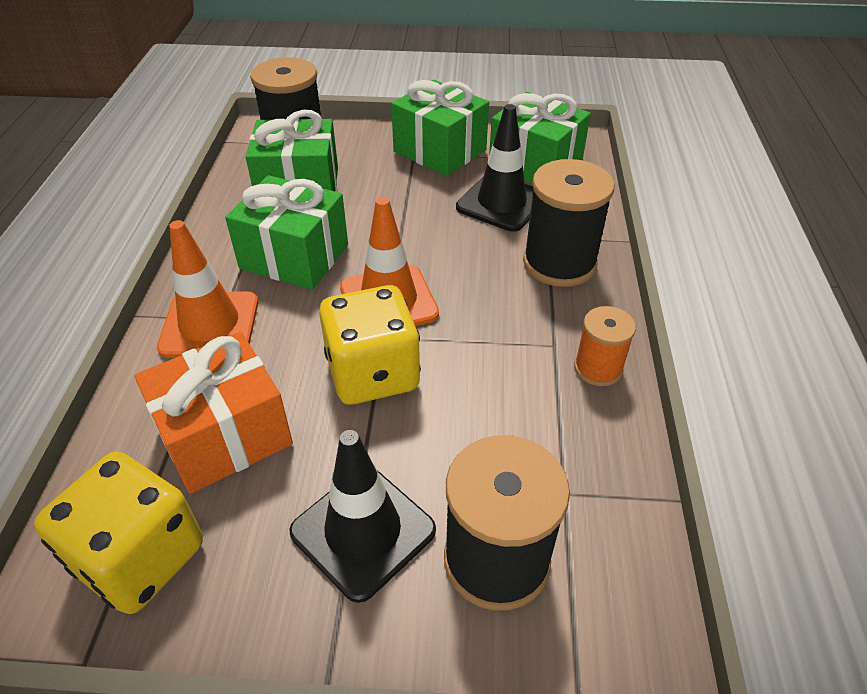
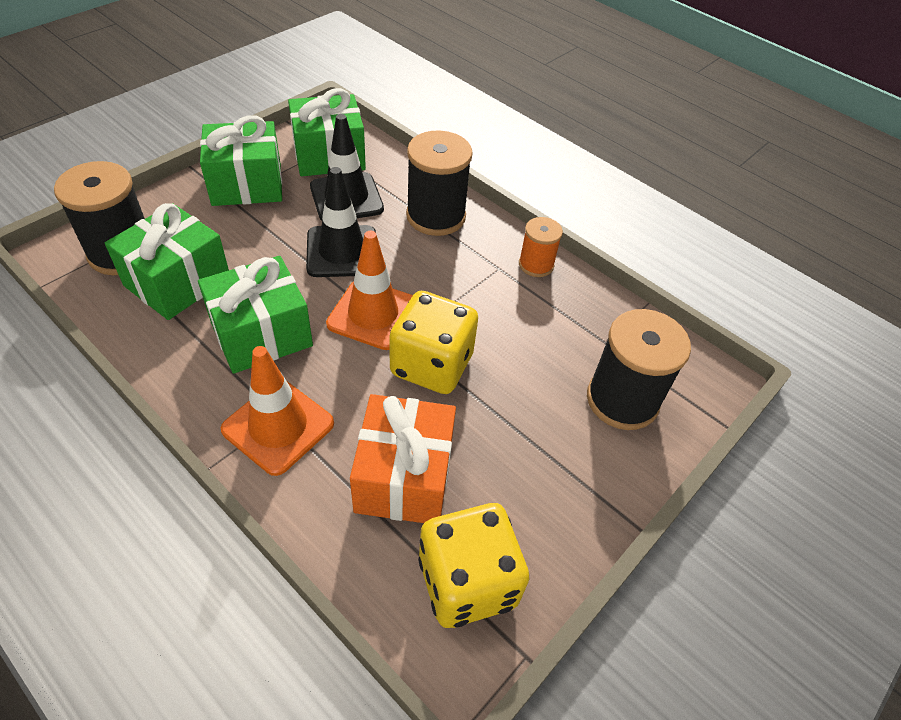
camera: 55 degrees left, 5 degrees up
(363, 531) = (552, 448): black traffic cone -> black traffic cone (342, 251)

